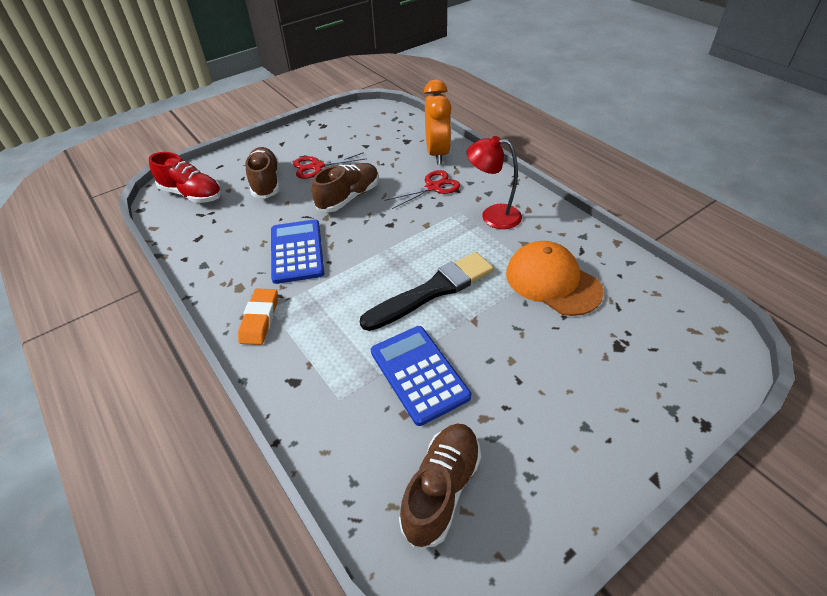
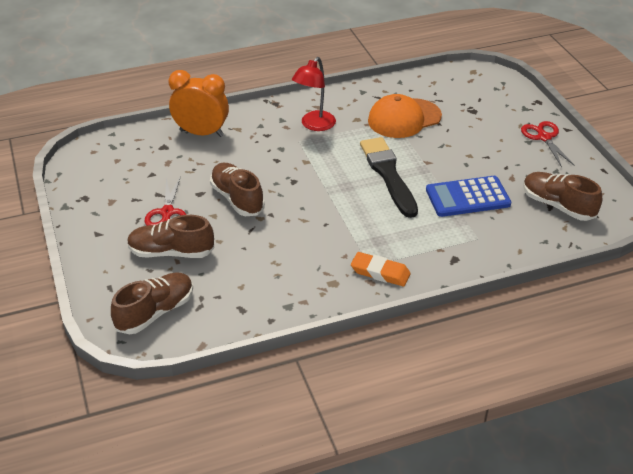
camera: 75 degrees left, 5 degrees down
(192, 194) = (155, 312): red shoe -> brown shoe
(297, 251) = (301, 242): blue calculator -> none
(433, 187) = (254, 147): red scissors -> red scissors (544, 137)

